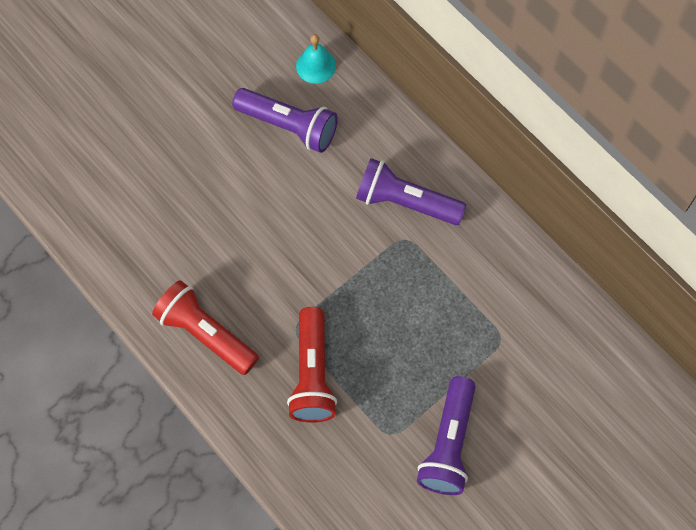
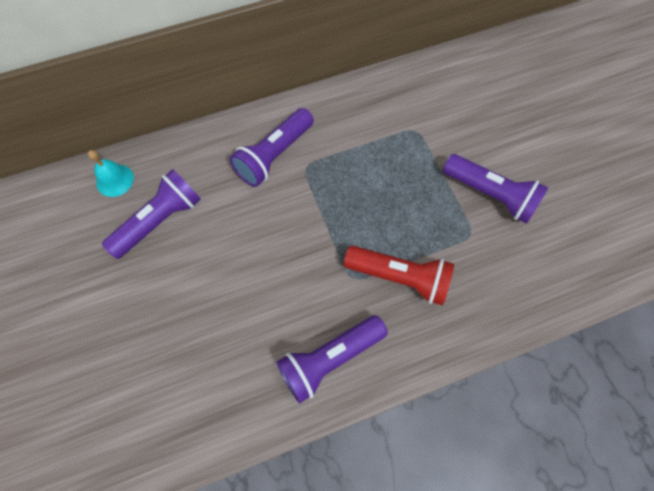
camera: 70 degrees left, 0 degrees up
(205, 333) = (329, 359): red flashlight -> purple flashlight

